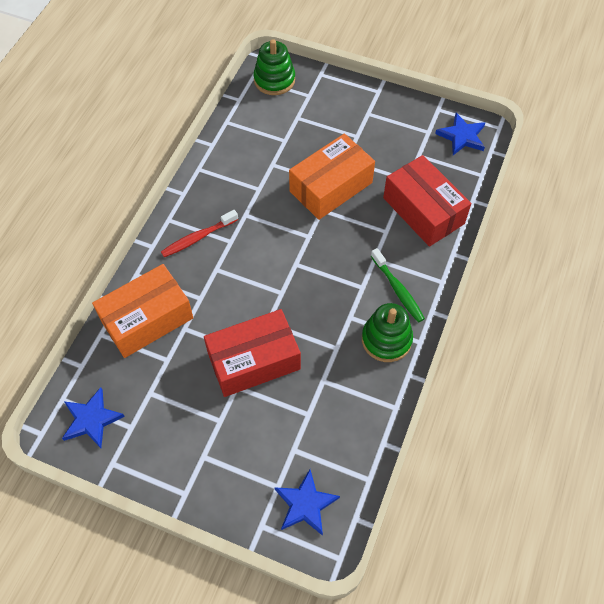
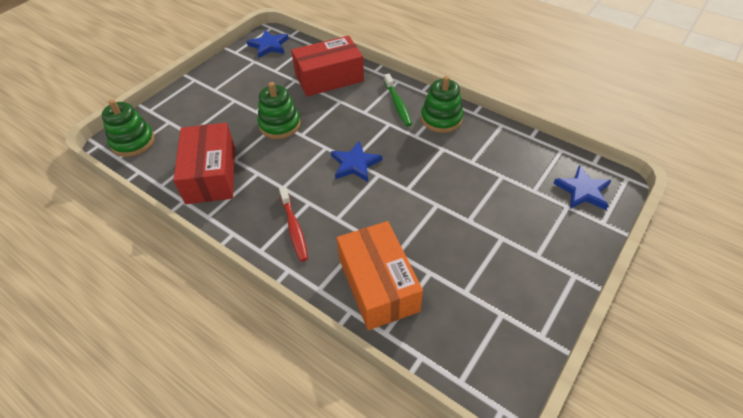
camera: 75 degrees left, 10 degrees down
(91, 419) = (489, 352): blue star -> blue star (355, 164)
(254, 361) = (444, 204): red box -> red box (211, 174)
(331, 187) = (280, 125): orange box -> green stacking toy
(398, 290) = (397, 104): green toothbrush -> green toothbrush turned 90 degrees clockwise

